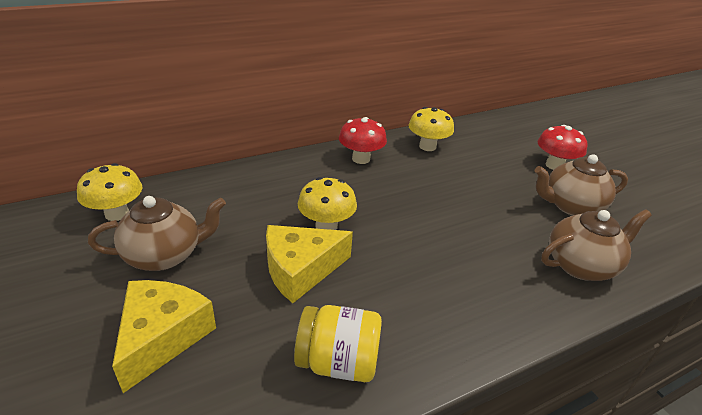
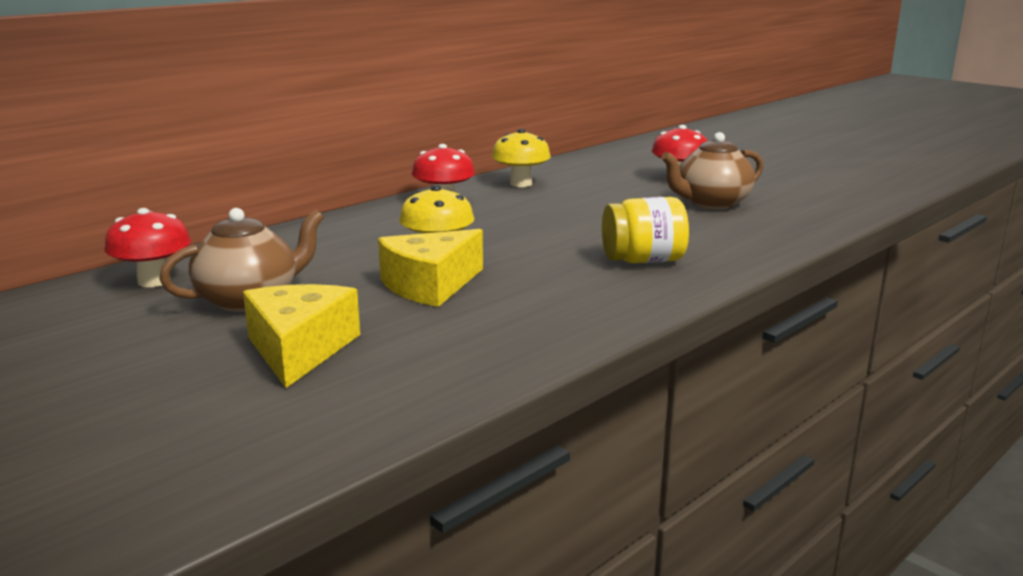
camera: 15 degrees left, 15 degrees down
(117, 214) = (154, 281): yellow mushroom -> red mushroom
(338, 362) = (518, 332): yellow jar -> yellow jar (643, 260)
(581, 265) = (742, 239): brown teapot -> none

